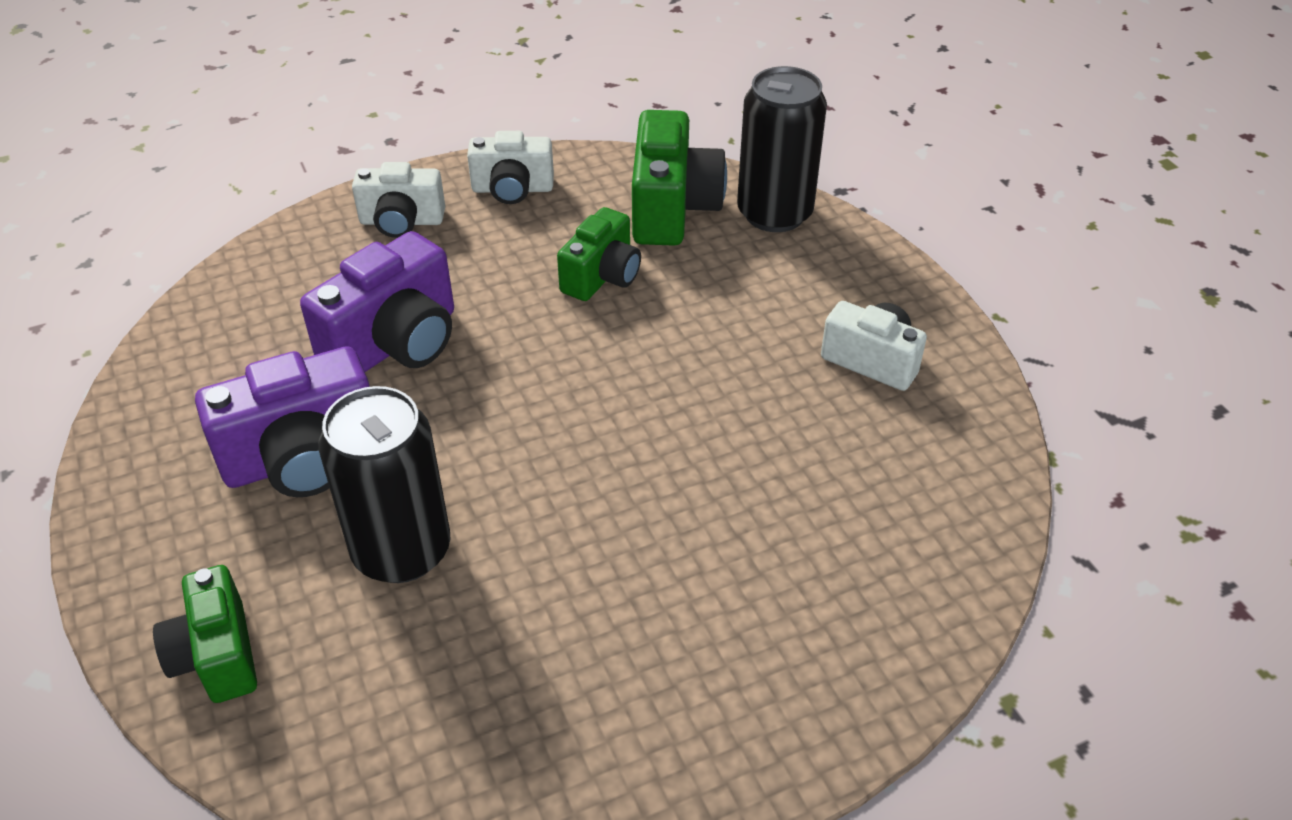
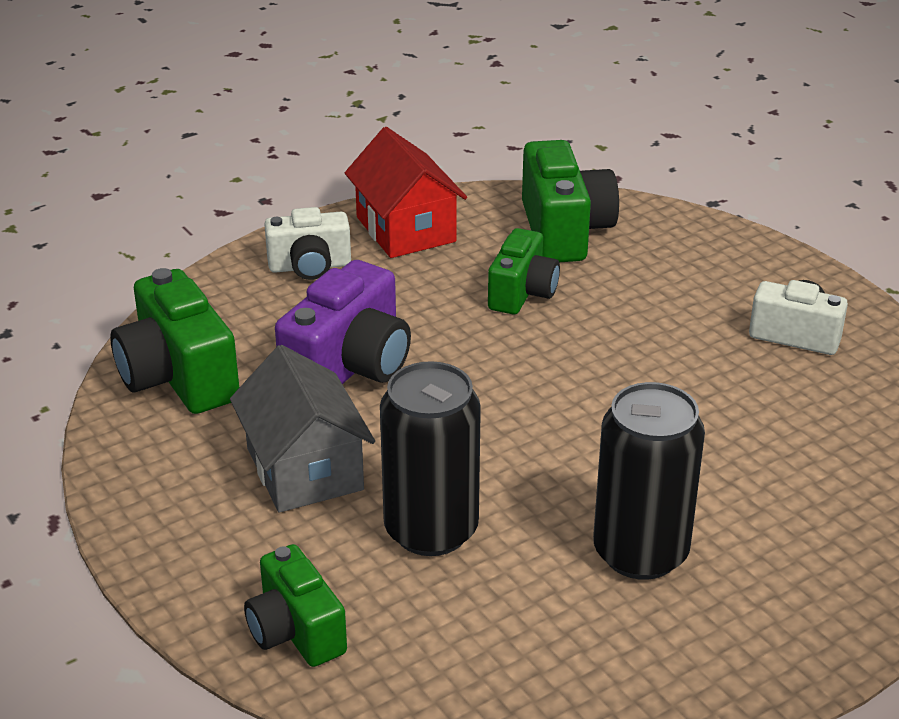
camera: 10 degrees left, 10 degrees down
(223, 334) = (178, 377): none -> green camera
(303, 458) = (304, 469): purple camera -> grey house
(512, 189) = (405, 229): white camera -> red house
(774, 213) = (661, 226): black can -> black can (640, 553)

